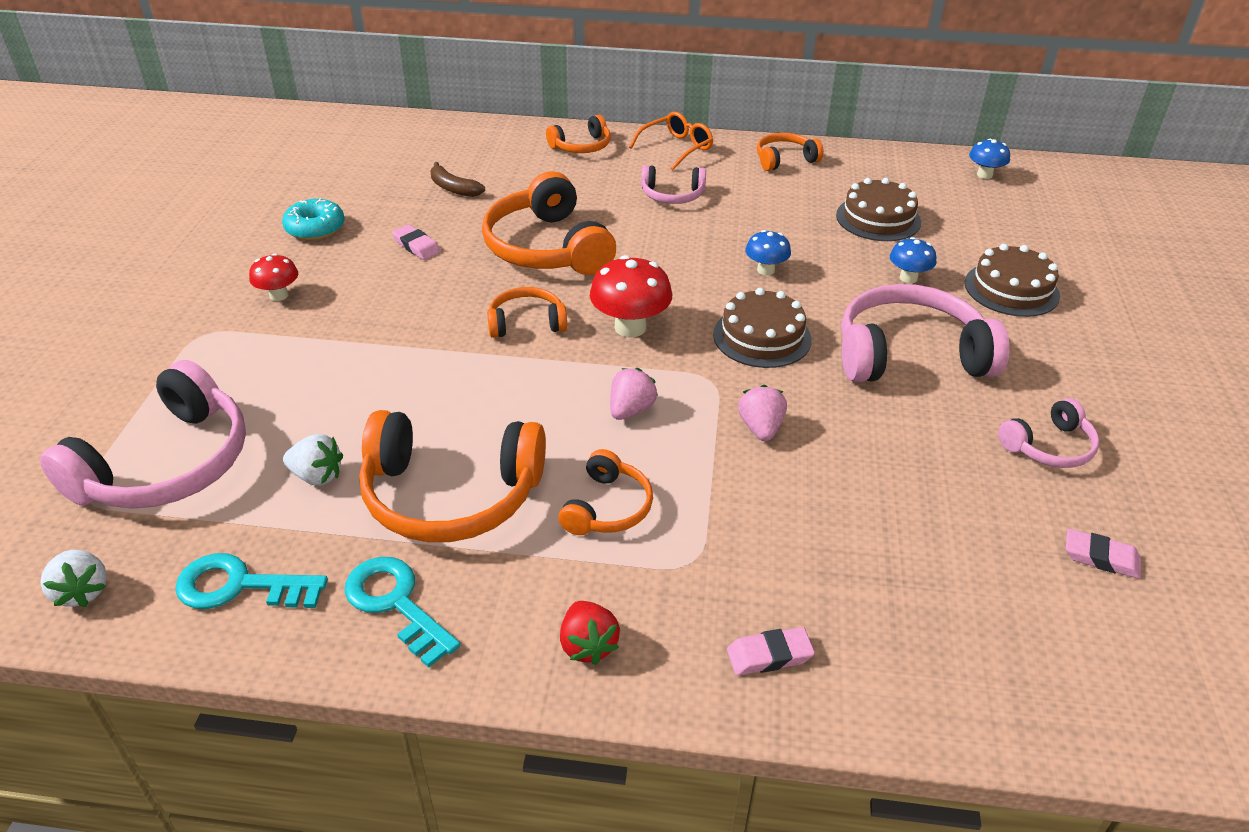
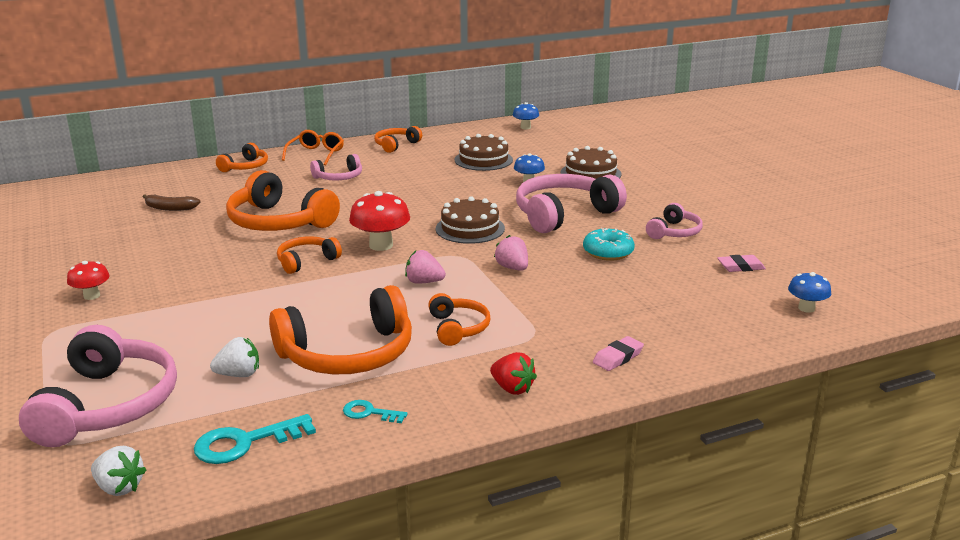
camera: 30 degrees left, 15 degrees down
(315, 228) = (78, 254): turquoise donut -> turquoise donut (608, 252)
(396, 604) = (370, 413): turquoise key -> turquoise key, size x0.58
(416, 246) = (176, 244): pink eraser -> none
(631, 410) = (424, 282): pink strawberry -> pink strawberry turned 75 degrees counterclockwise
(765, 270) = (439, 198): blue mushroom -> blue mushroom (806, 308)

